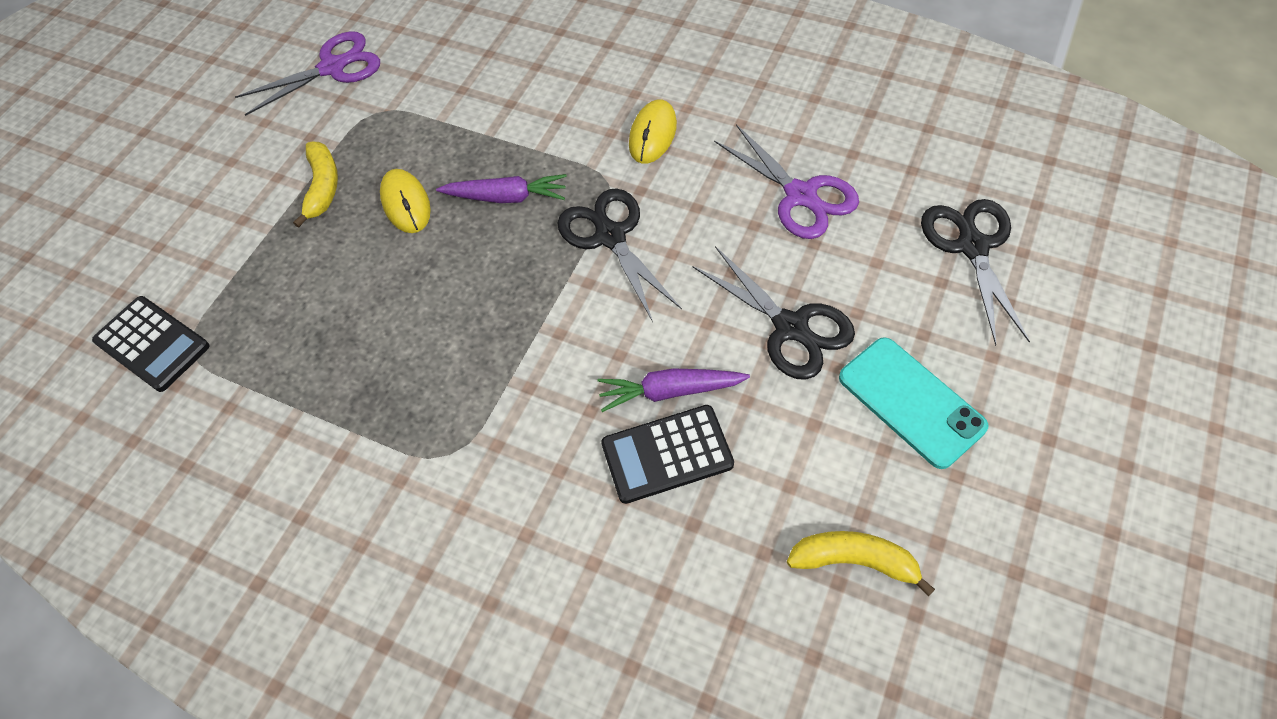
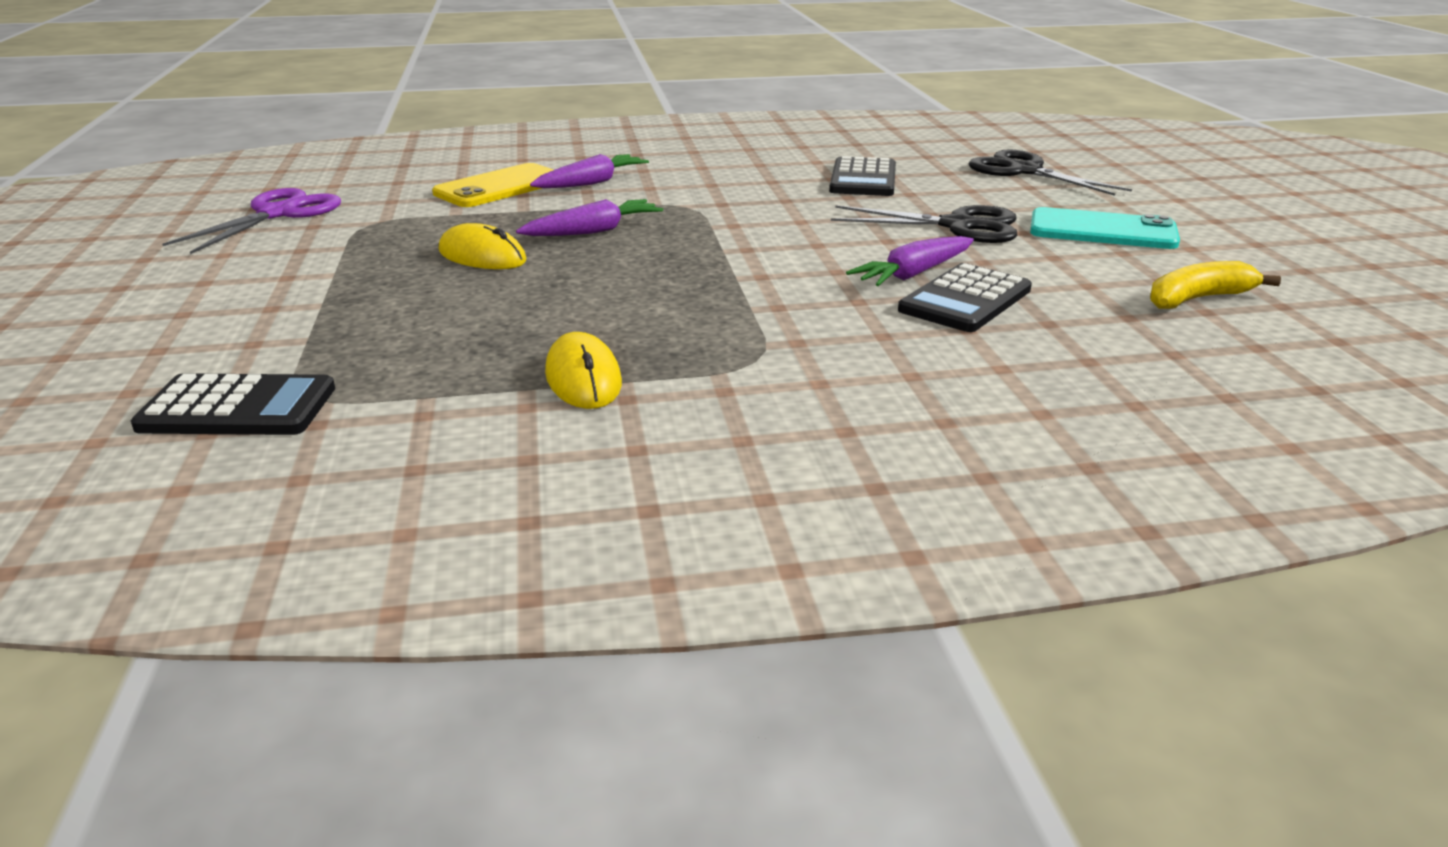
camera: 40 degrees left, 30 degrees down
(323, 187) = (360, 269): yellow banana -> none
(503, 83) = (500, 187): none -> yellow phone
(574, 104) = (591, 183): none -> purple carrot
(610, 237) = (731, 226): black scissors -> none
(653, 134) = (691, 181): yellow mouse -> yellow mouse (583, 378)
(800, 195) = (863, 179): purple scissors -> black calculator

